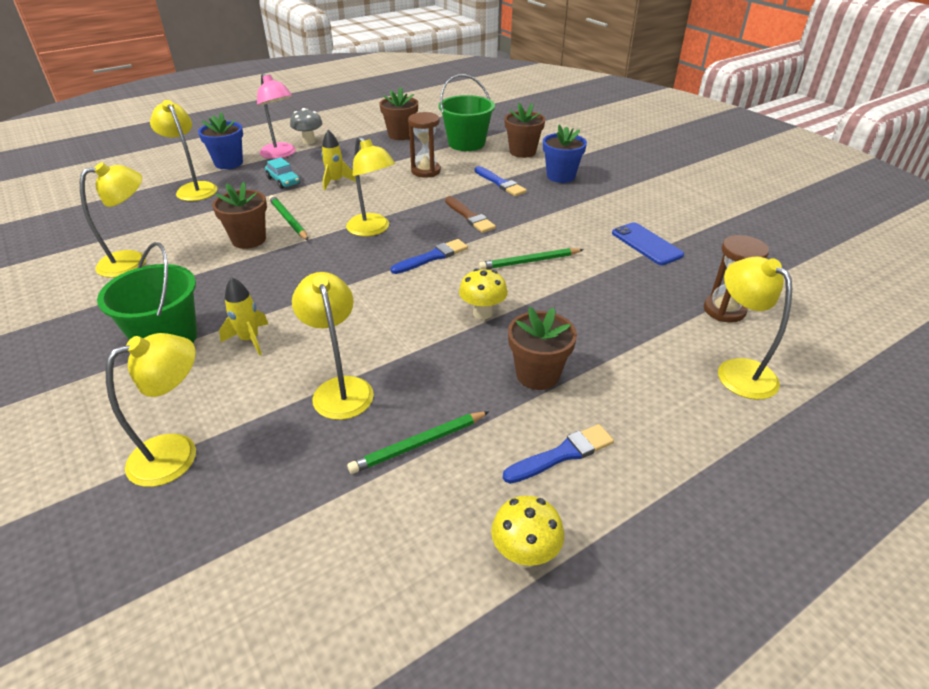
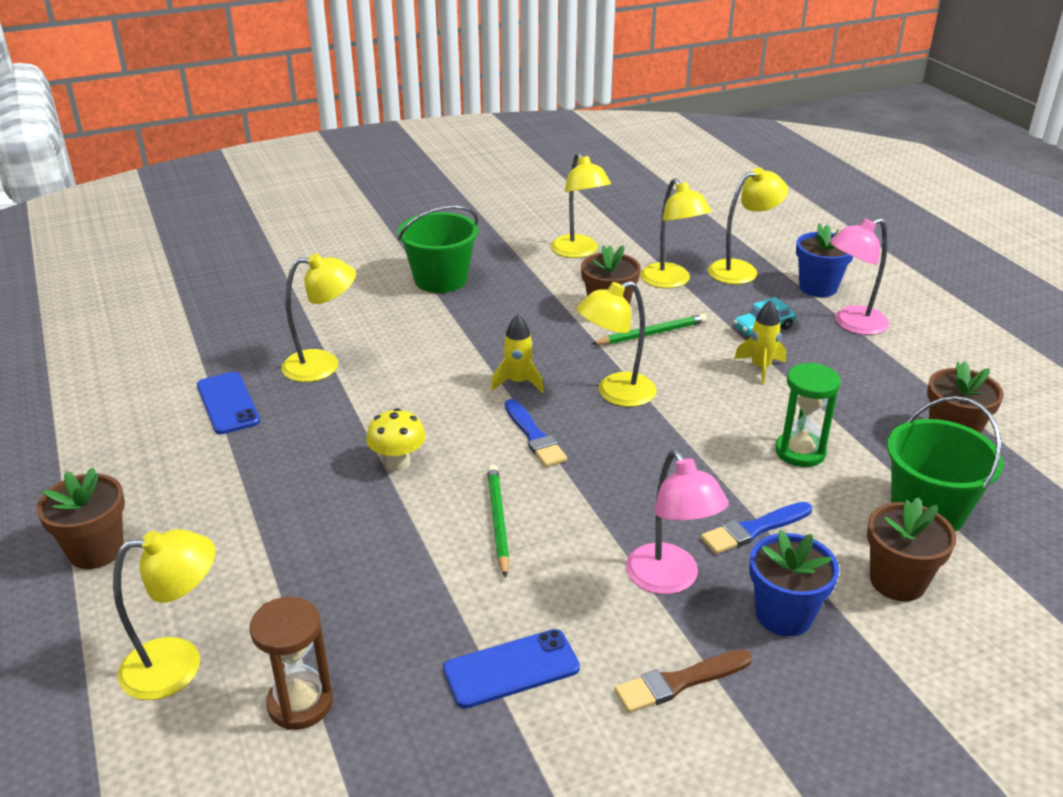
camera: 100 degrees right, 5 degrees down
(177, 453) = (294, 295): yellow lamp -> yellow lamp (671, 281)
(249, 340) = (419, 318): yellow rocket -> yellow rocket (518, 382)
(309, 141) = (905, 346): grey mushroom -> none
(419, 444) = (228, 403): green pencil -> blue phone
(426, 171) = (800, 452): brown hourglass -> green hourglass
(469, 217) = (638, 481): brown brush -> brown brush (679, 682)
(525, 554) = (80, 445): yellow mushroom -> none
(537, 374) = (272, 488): brown flower pot -> brown flower pot (96, 550)
(552, 204) = (669, 580): none -> pink lamp
(562, 454) = (158, 484): blue brush -> none

